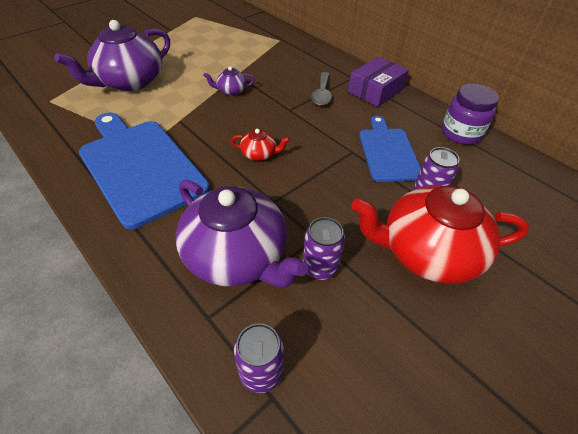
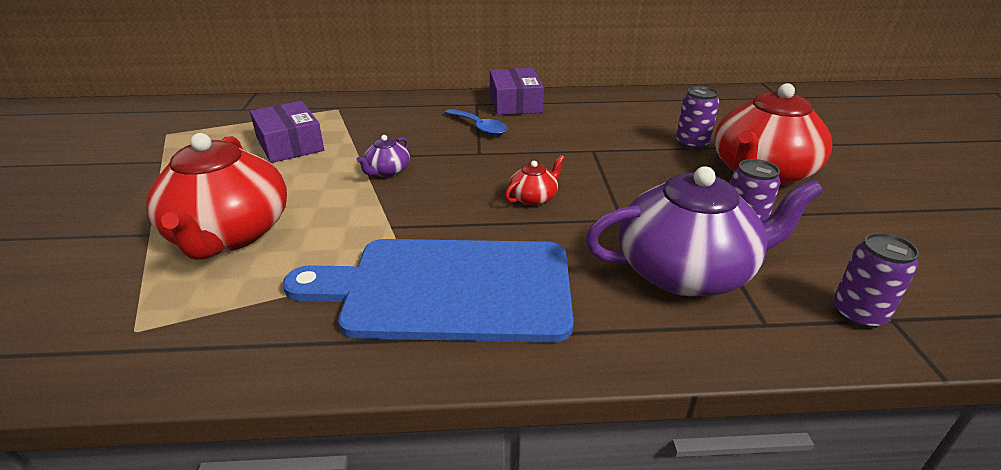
camera: 50 degrees left, 15 degrees down
(130, 81) = (229, 234): purple teapot -> red teapot
(224, 49) = (290, 144): none -> purple box
(322, 94) = (479, 127): grey spoon -> blue spoon
(388, 152) = (614, 135): blue cutting board -> none
(461, 133) = (627, 98): purple jar -> none

